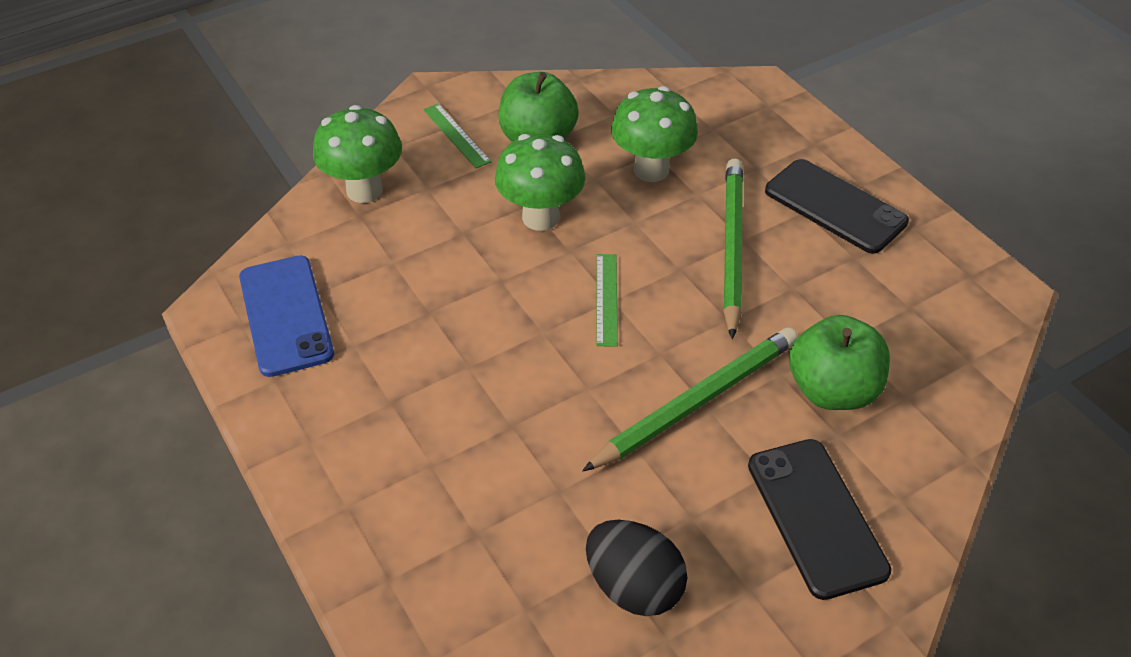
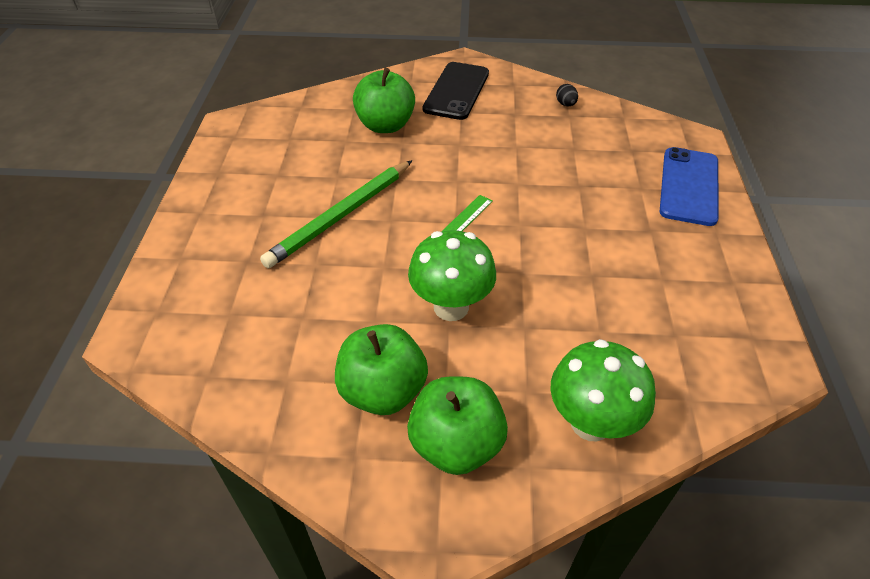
camera: 145 degrees left, 0 degrees up
(286, 315) = (711, 327): blue phone -> blue phone (689, 186)
(456, 135) = (456, 444): green ruler -> green apple
(633, 586) = (565, 104): black egg -> black egg, size x0.47
(651, 170) = (323, 302): green mushroom -> none
(696, 402) = (462, 151): green pencil -> none
(835, 206) = (240, 207): black phone -> none

